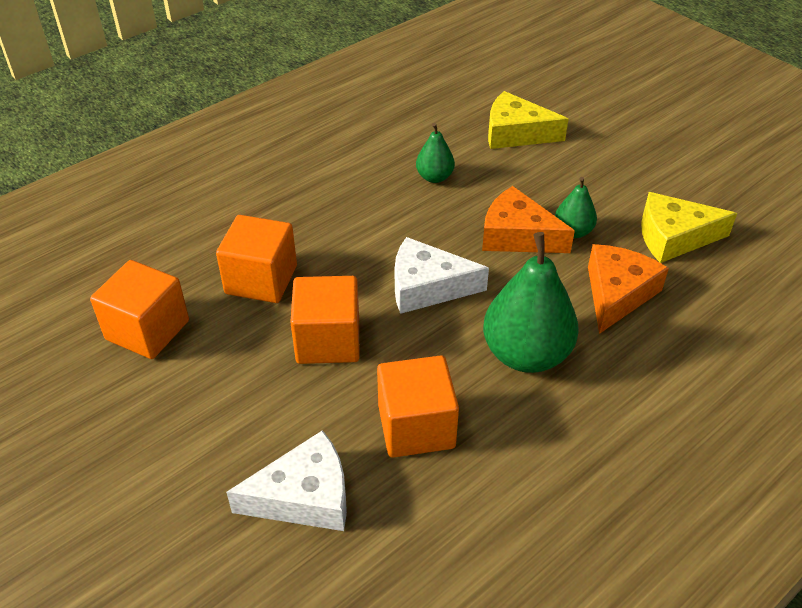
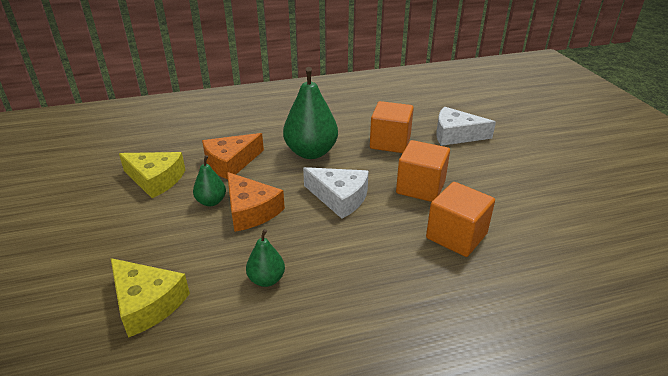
camera: 155 degrees left, 10 degrees down
(147, 330) = (546, 226): orange cube -> none

